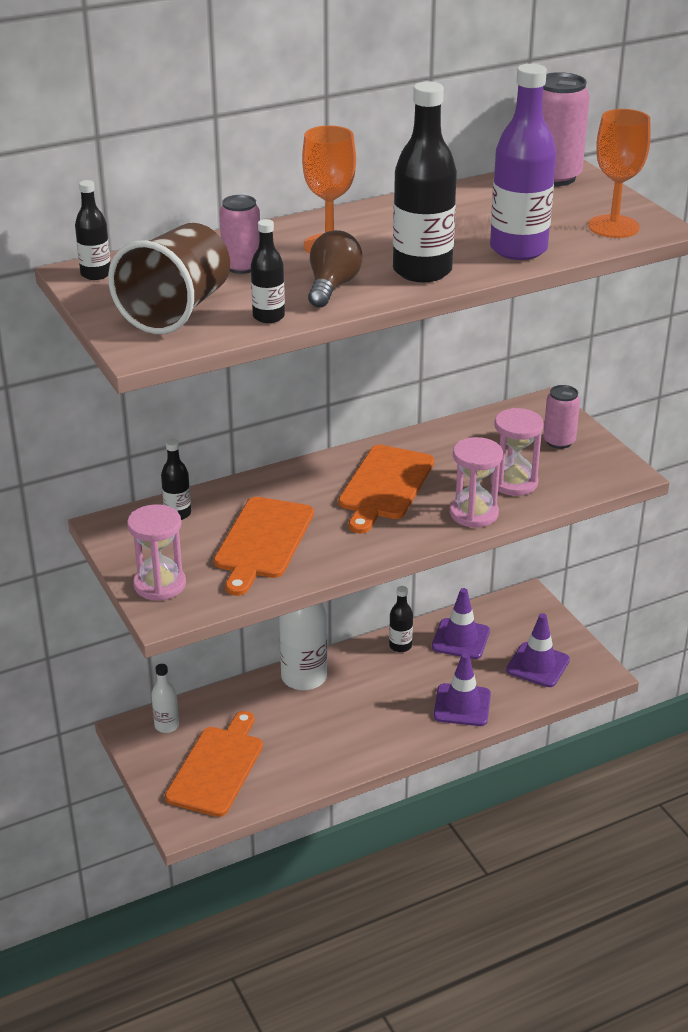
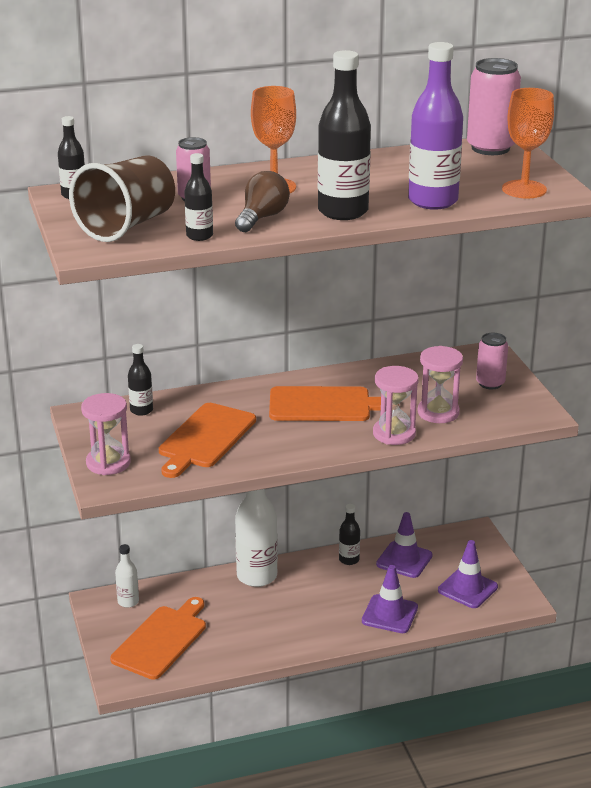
camera: 10 degrees right, 5 degrees down
(385, 486) = (324, 405): orange cutting board -> orange cutting board turned 120 degrees counterclockwise

